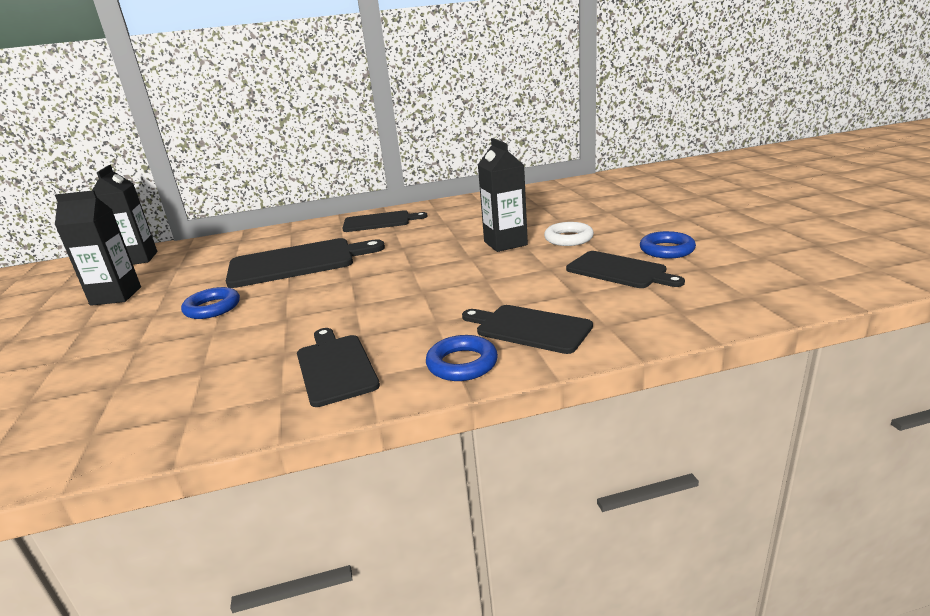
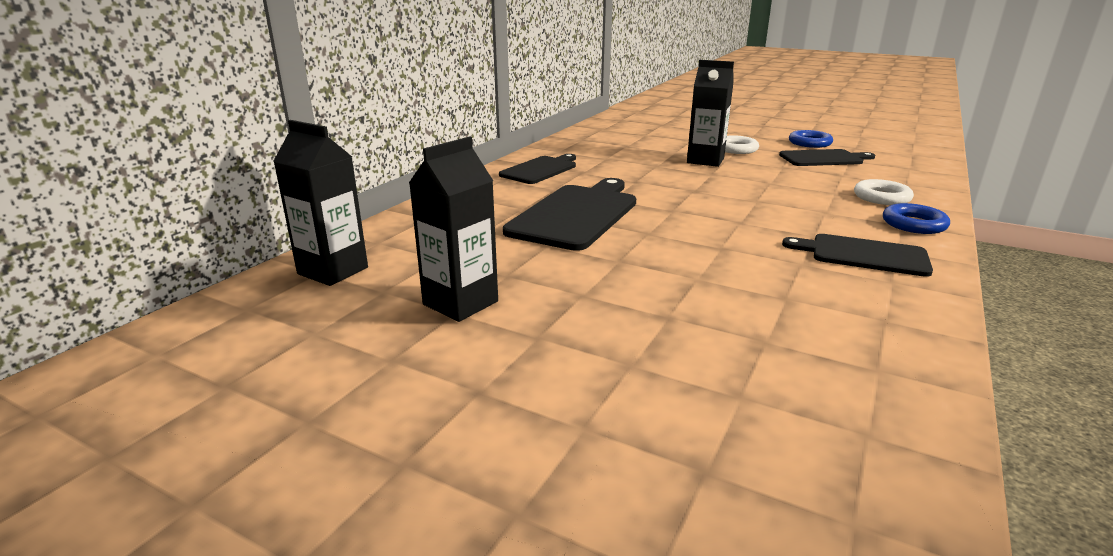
camera: 50 degrees left, 0 degrees up
(212, 308) = (626, 267): blue ring -> none
(529, 328) = (881, 197): black cutting board -> white ring

